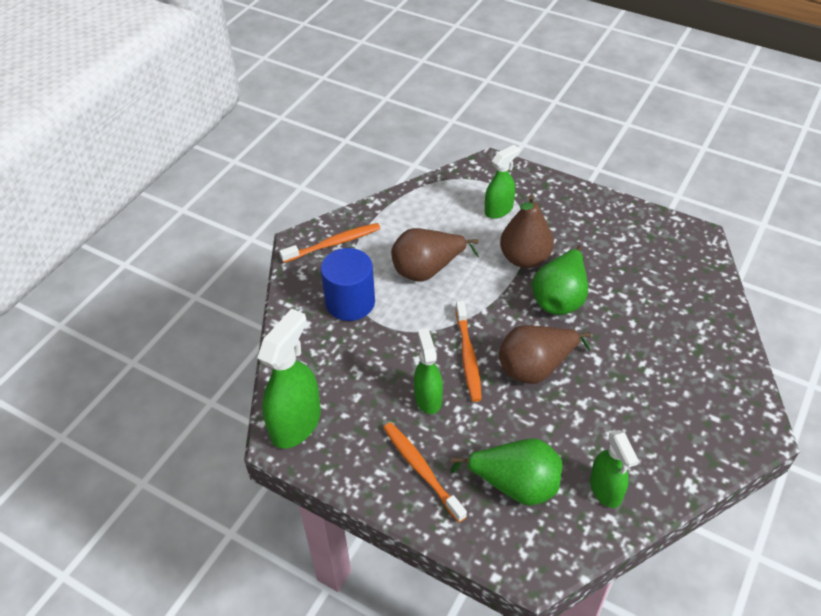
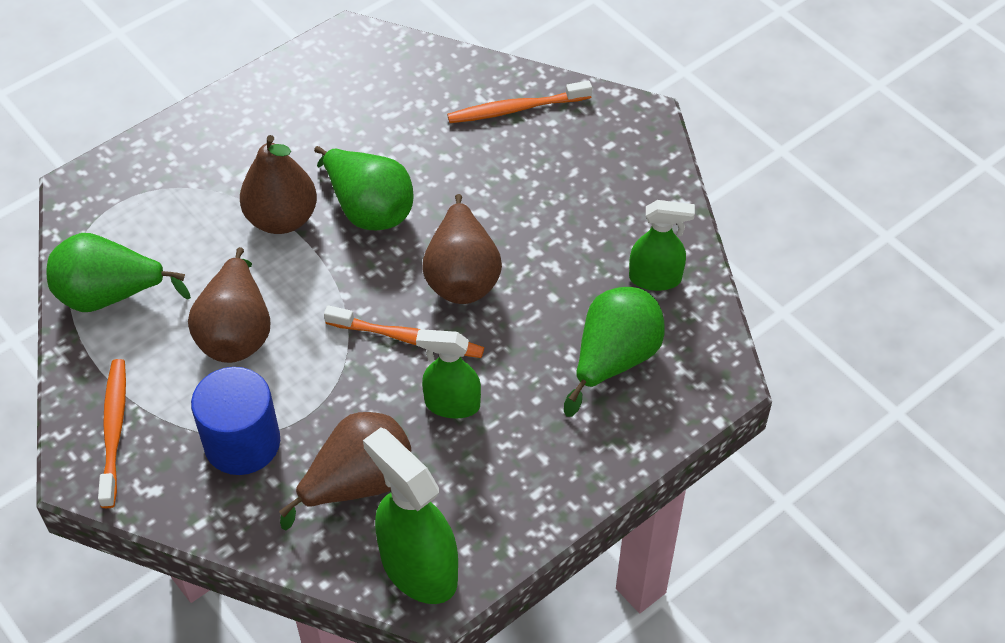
camera: 70 degrees left, 5 degrees up
(345, 369) = (358, 483): none -> brown pear
(422, 470) = (553, 446): orange toothbrush -> orange toothbrush (516, 109)
(423, 206) = (110, 295): none -> green pear
(499, 210) = (176, 212): green spray bottle -> none

